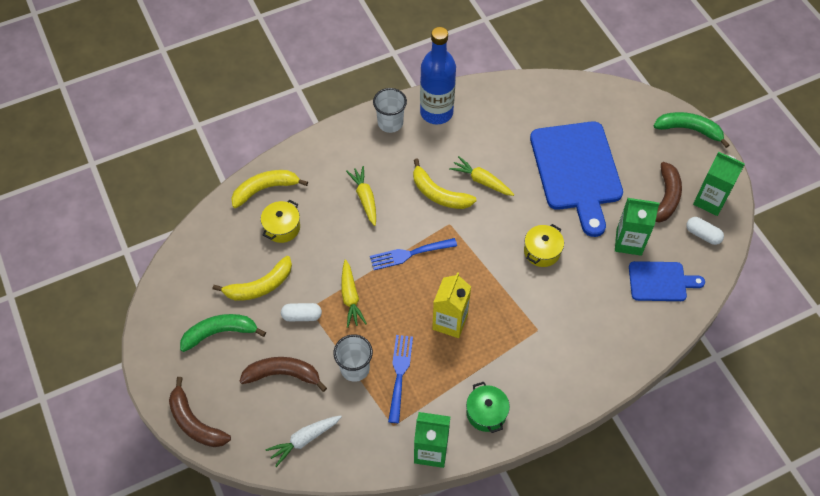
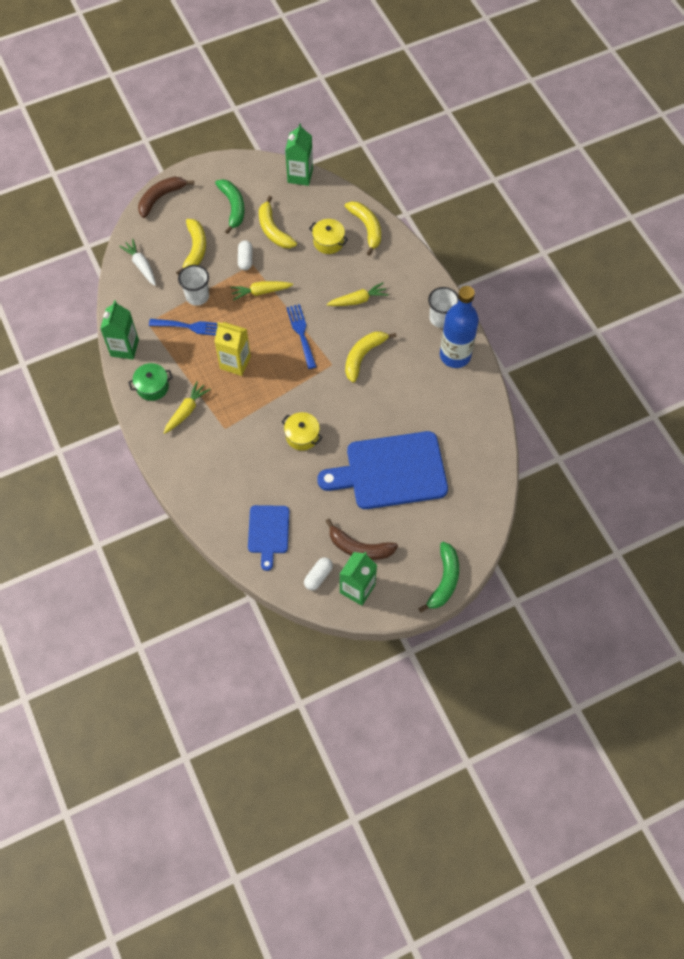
camera: 90 degrees right, 5 degrees up
(283, 374) = (195, 249): brown banana -> yellow banana
(481, 181) = (378, 390): yellow carrot -> yellow carrot (186, 411)
(629, 242) = (311, 509): green carton -> green carton (300, 176)

